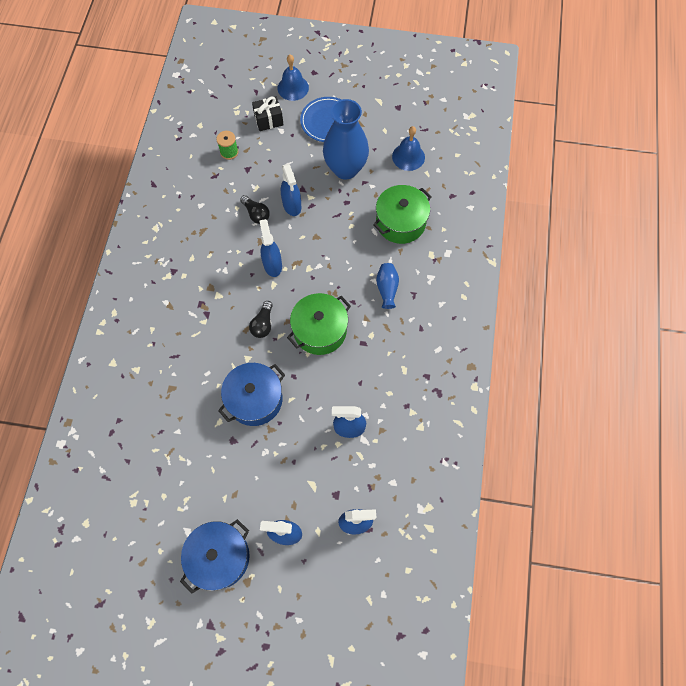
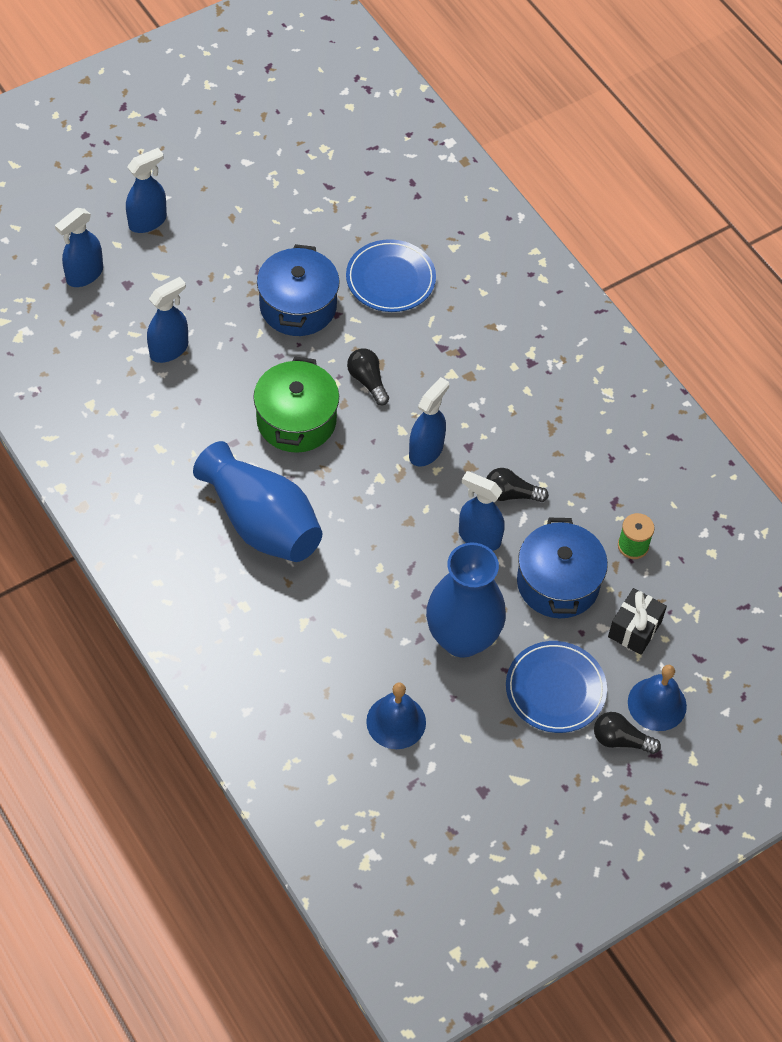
camera: 135 degrees right, 10 degrees down
(190, 376) = (390, 279): none -> blue plate
(219, 557) = (194, 164): blue pot -> blue pot (558, 583)
(272, 265) = (426, 451): blue spray bottle -> blue spray bottle turned 90 degrees counterclockwise
(322, 86) = (620, 740): none -> black light bulb
(387, 289) = (261, 523): blue vase -> blue vase, size x2.12
(400, 222) = (320, 618): green pot -> none

